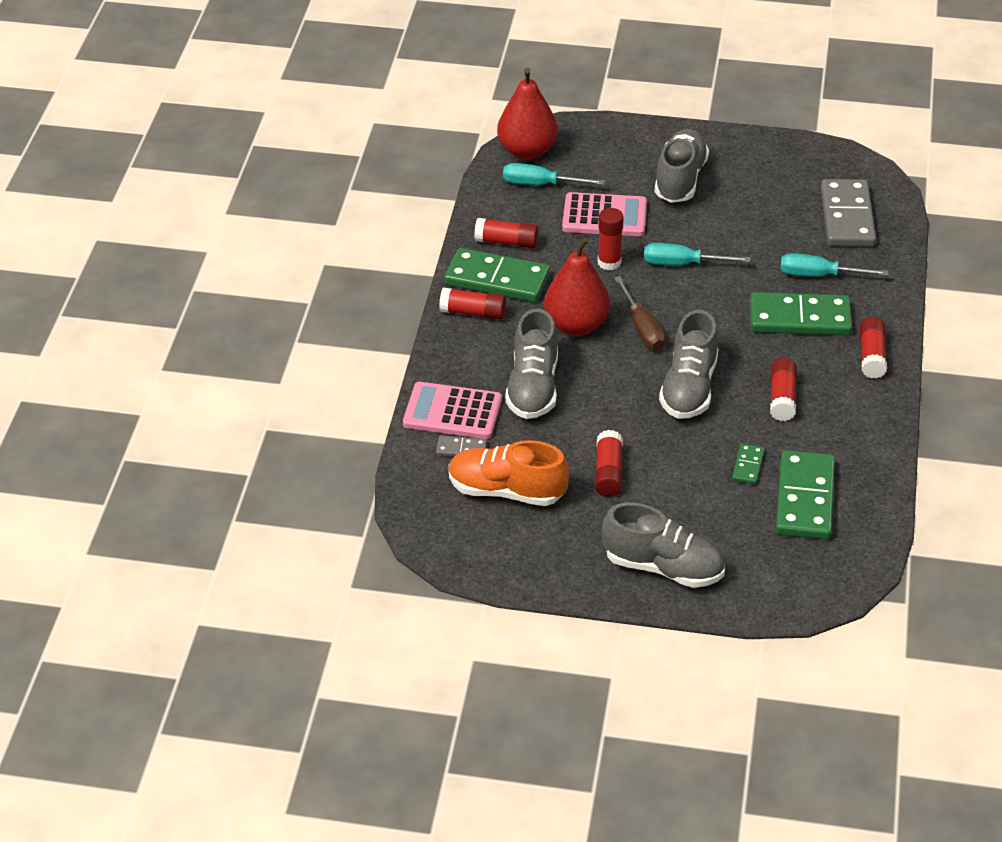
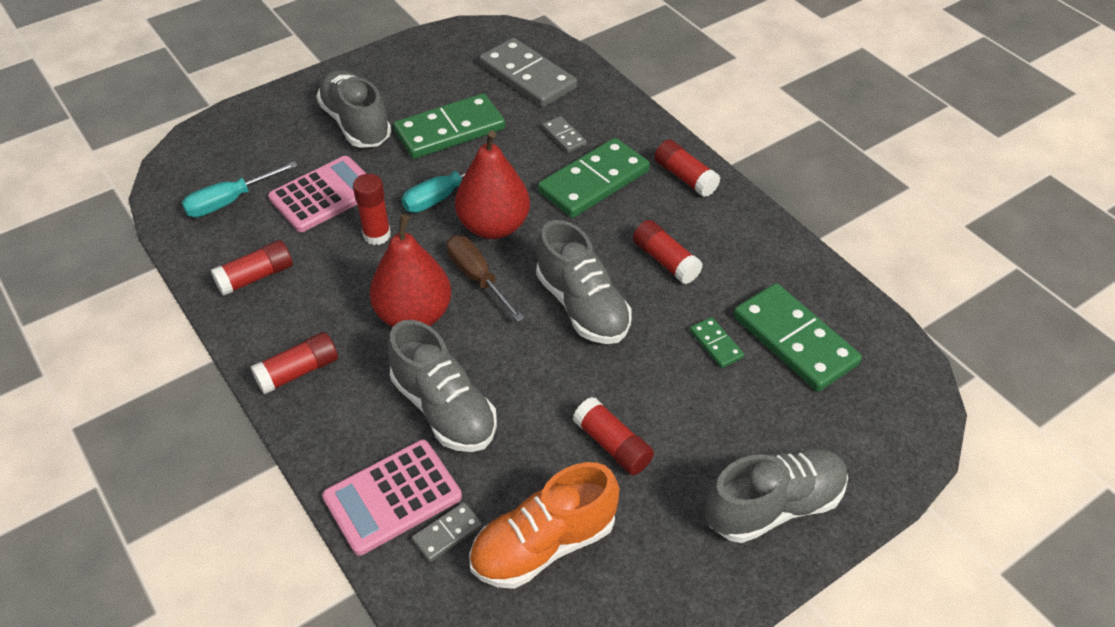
camera: 45 degrees left, 5 degrees up
(497, 279) = (286, 320): green domino -> green domino (450, 130)
(527, 151) = (182, 178): red pear -> red pear (493, 226)
(642, 328) = (477, 278): brown screwdriver -> brown screwdriver turned 150 degrees counterclockwise
(818, 275) = (564, 136): turquoise screwdriver -> grey domino

